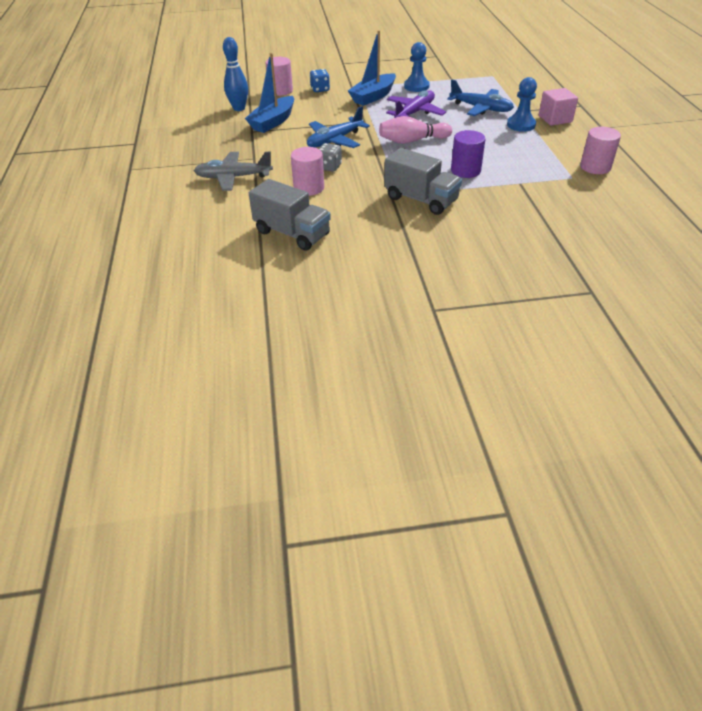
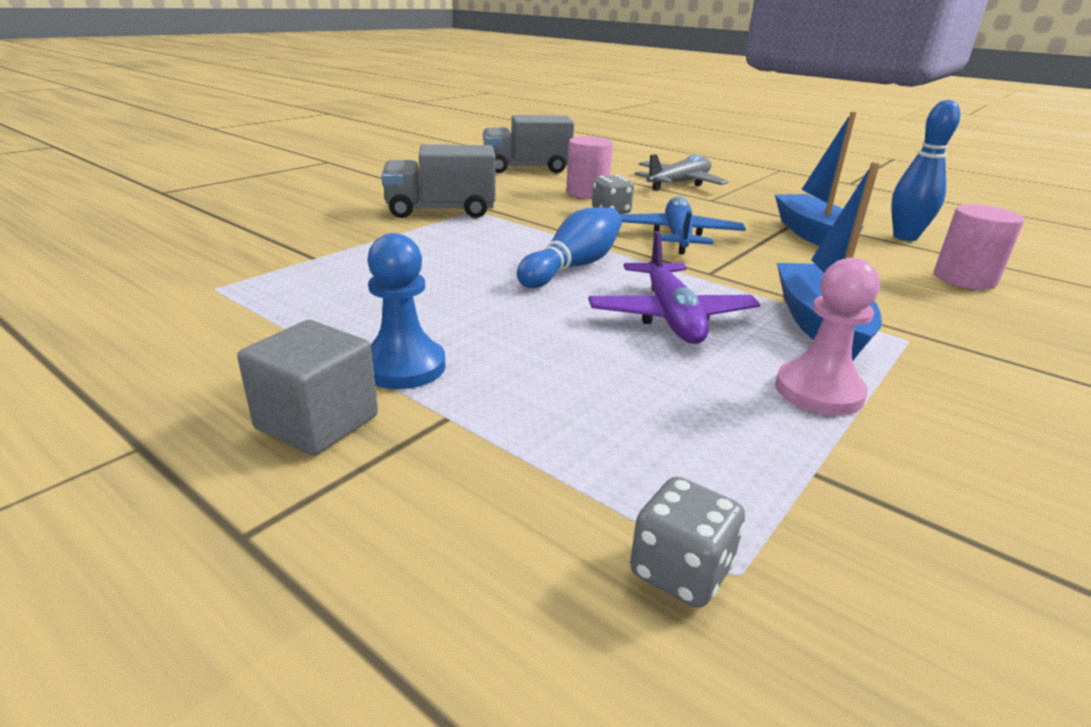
camera: 135 degrees right, 15 degrees down
(320, 89) = (932, 304): blue dice -> none
(412, 141) = (573, 266): pink bowling pin -> blue bowling pin
(416, 86) = (818, 391): blue pawn -> pink pawn
(465, 171) = (422, 250): purple cylinder -> none
(481, 108) = (557, 381): blue plane -> none
(502, 78) = (680, 571): none -> grey dice
(555, 119) = (317, 422): pink cube -> grey cube
(595, 167) = (162, 318): pink cylinder -> none

